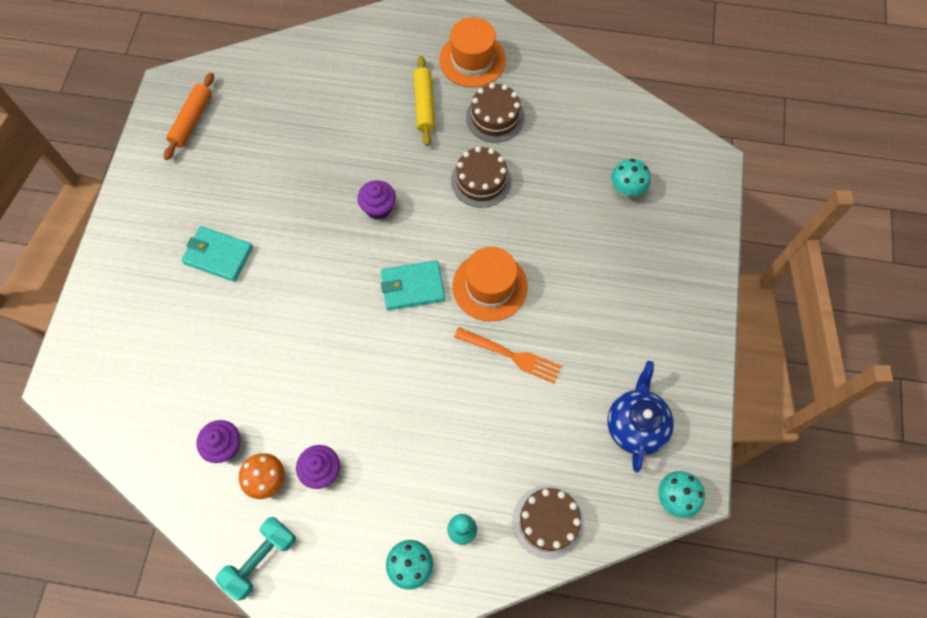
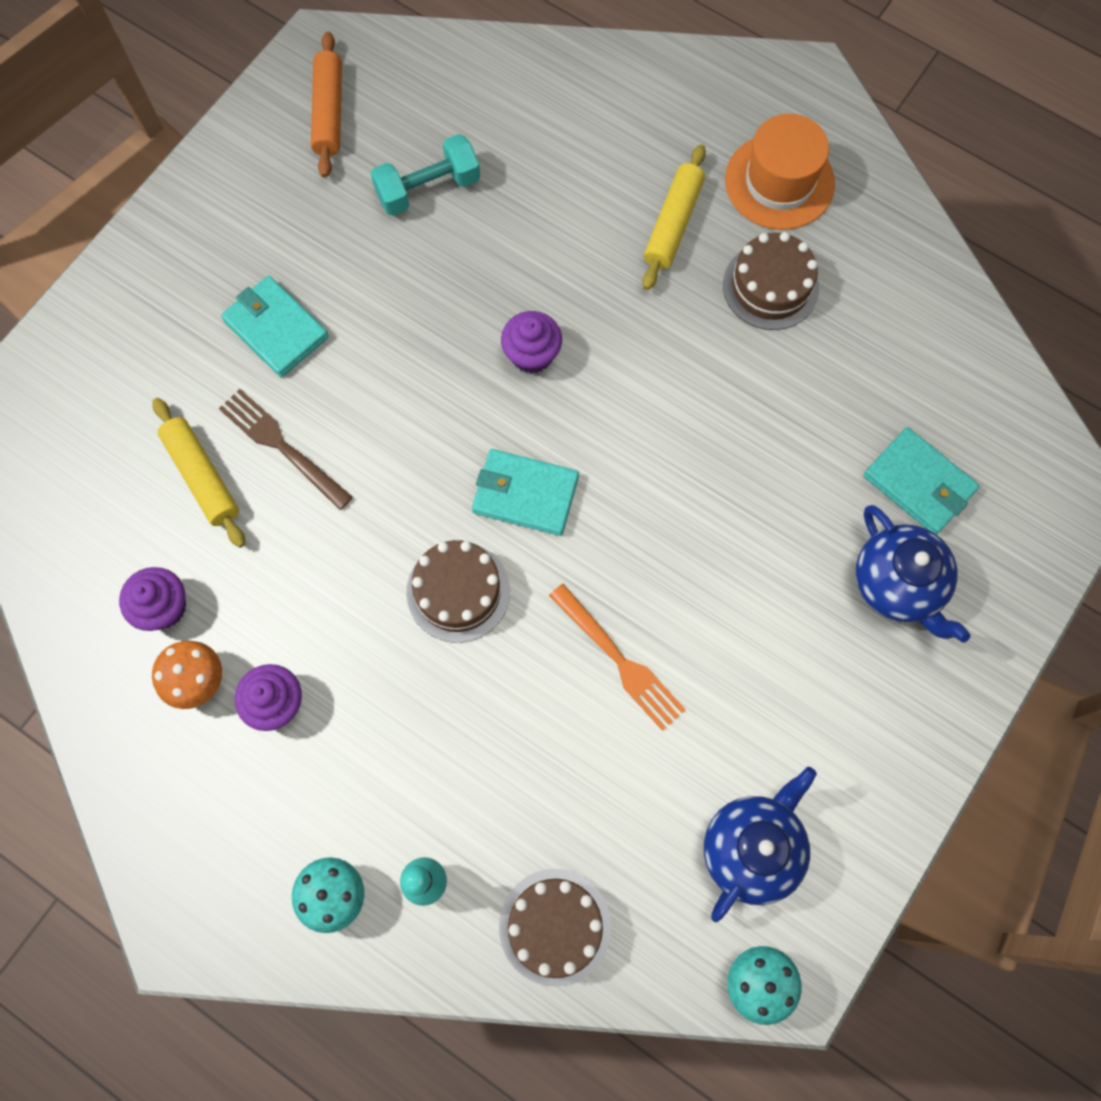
camera: 25 degrees right, 5 degrees up
(192, 120) = (329, 112): orange rolling pin -> orange rolling pin turned 45 degrees counterclockwise
(213, 359) = (202, 476): none -> yellow rolling pin
(254, 321) = (282, 446): none -> brown fork
(260, 559) = (140, 787): turquoise dumbbell -> turquoise dumbbell (428, 188)
(481, 181) = (702, 376): brown cake -> brown cake (458, 591)
(490, 286) = (637, 543): orange hat -> none
(626, 189) = (919, 483): turquoise mushroom -> turquoise wallet
(642, 247) = (898, 584): none -> blue teapot

